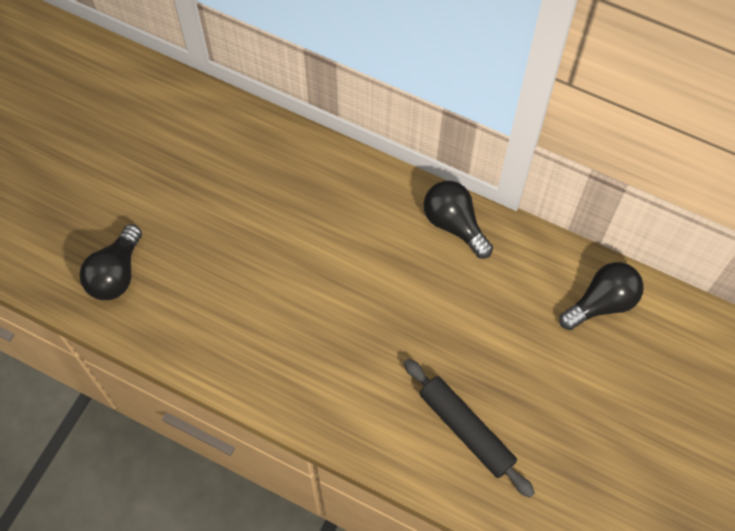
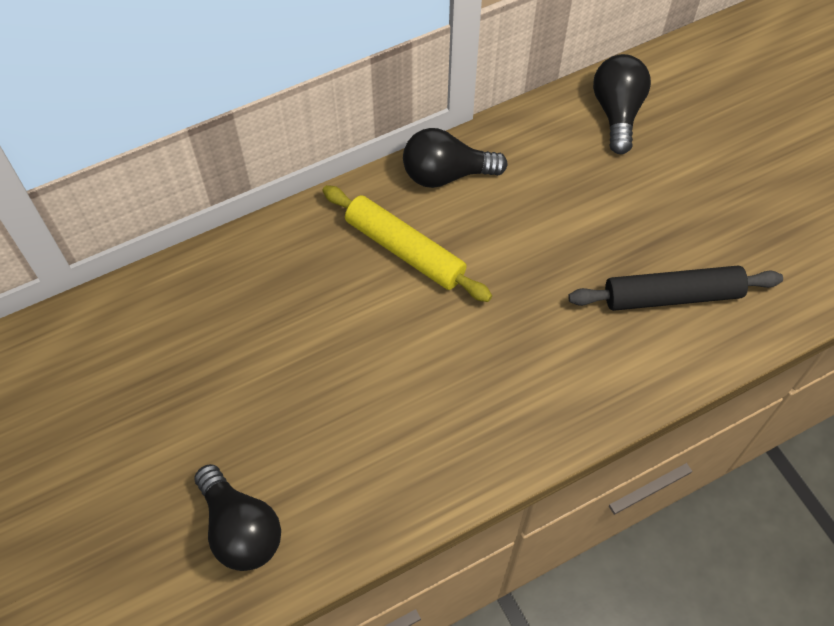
camera: 55 degrees left, 5 degrees down
(372, 238) = (404, 250): none -> yellow rolling pin

